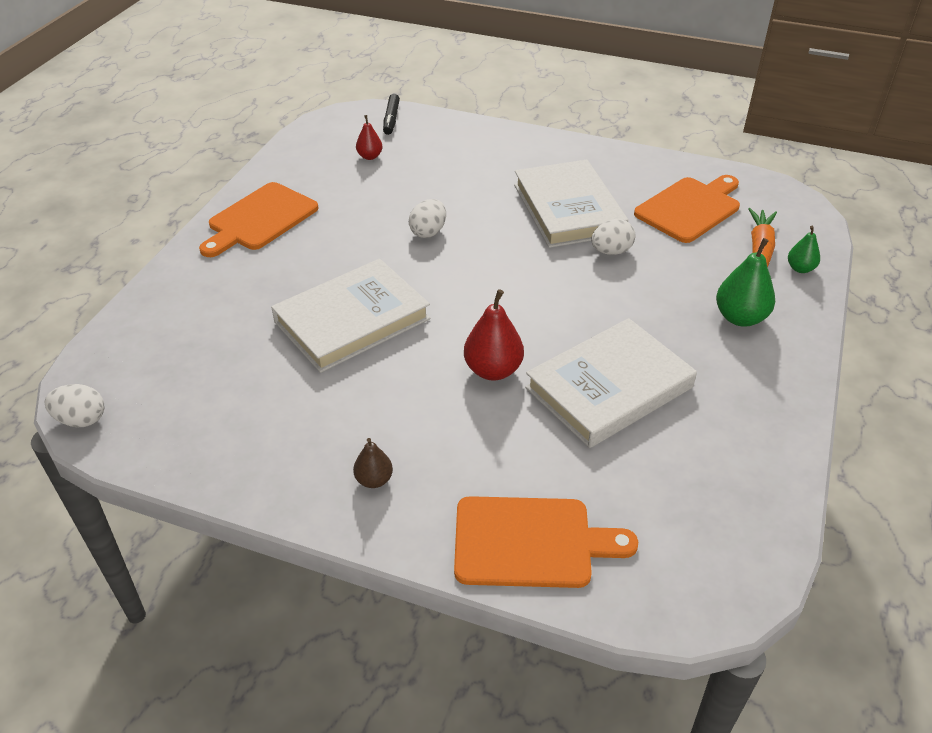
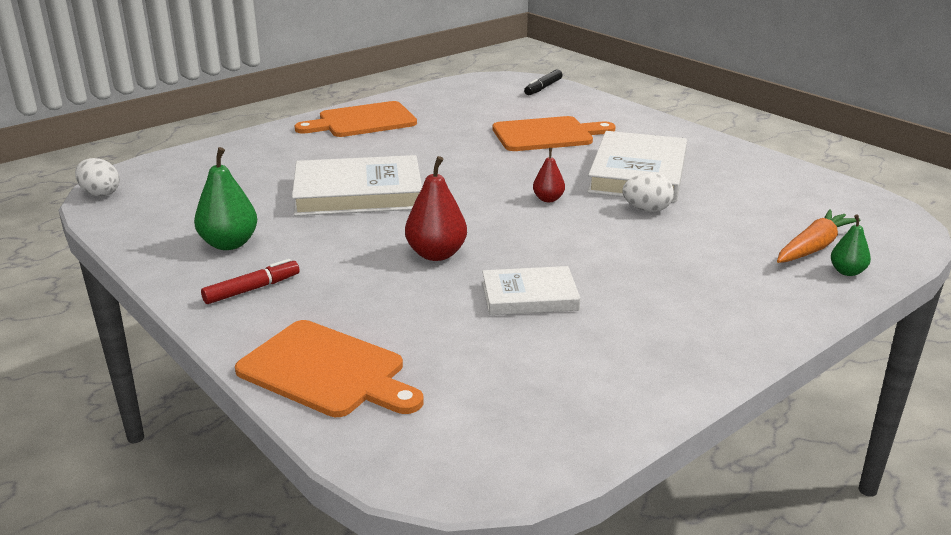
camera: 30 degrees right, 15 degrees down
(370, 156) = (496, 105): red pear -> red pear (548, 199)
(374, 480) = (252, 289): brown pear -> red marker
(428, 232) = (489, 158): white egg -> none
(609, 388) = (529, 296): white book -> white book, size x0.59
(690, 208) = (769, 201): orange cutting board -> orange cutting board (547, 135)
(740, 317) = (730, 288): green pear -> green pear (229, 244)

